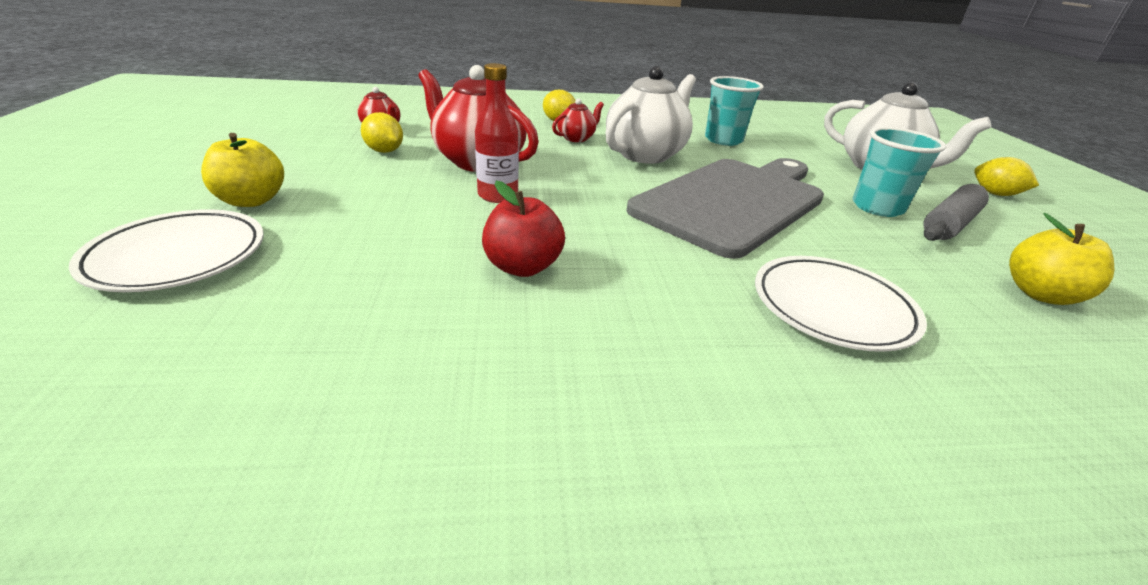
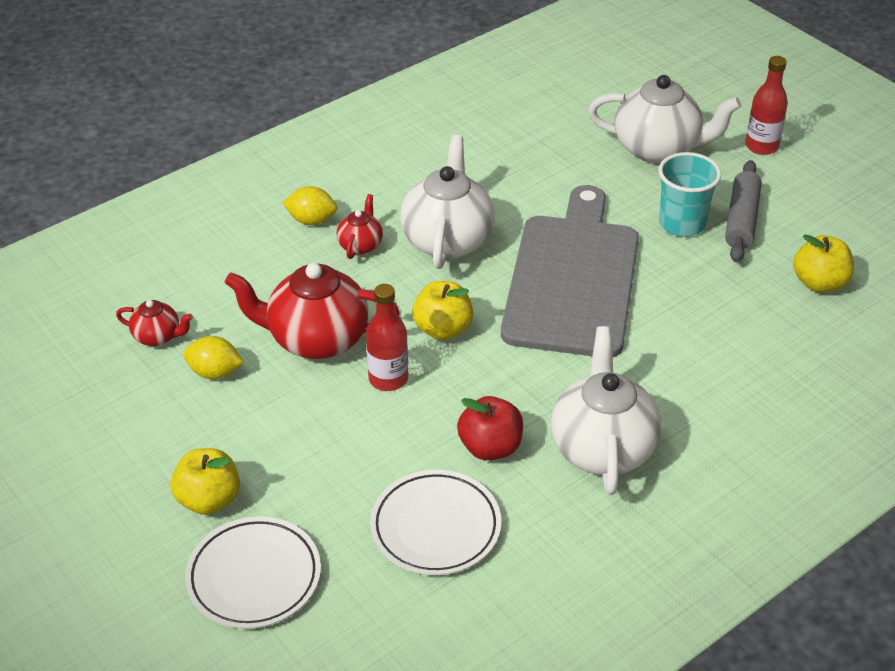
camera: 30 degrees left, 10 degrees up
(582, 188) = (443, 329): none -> yellow apple
(643, 318) = (602, 448): none -> white teapot
(723, 140) = (495, 168): turquoise cup -> none
(832, 308) = (704, 372): white plate -> white plate (436, 527)
(995, 194) = (761, 146): yellow lemon -> red bottle

